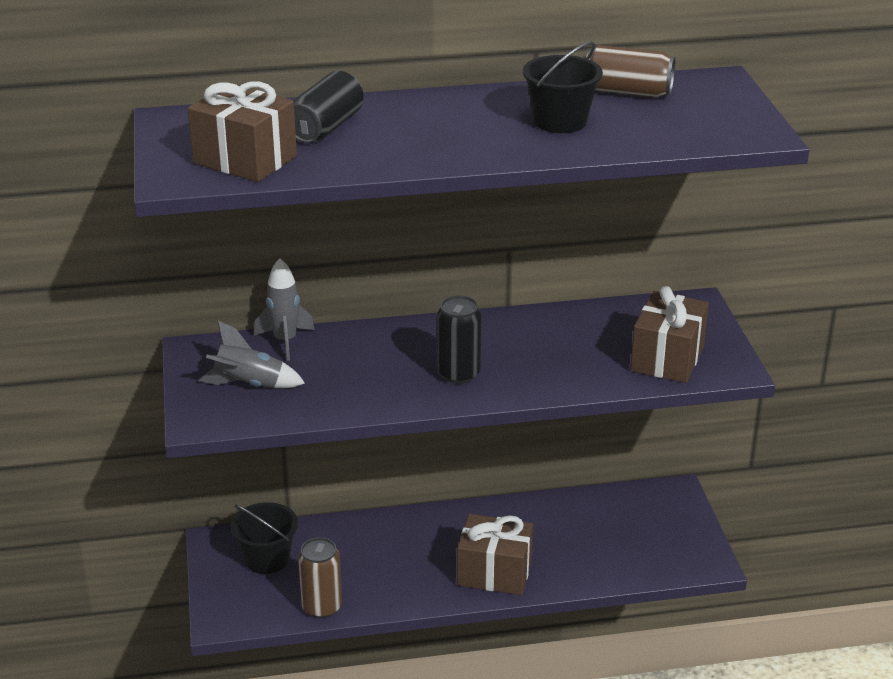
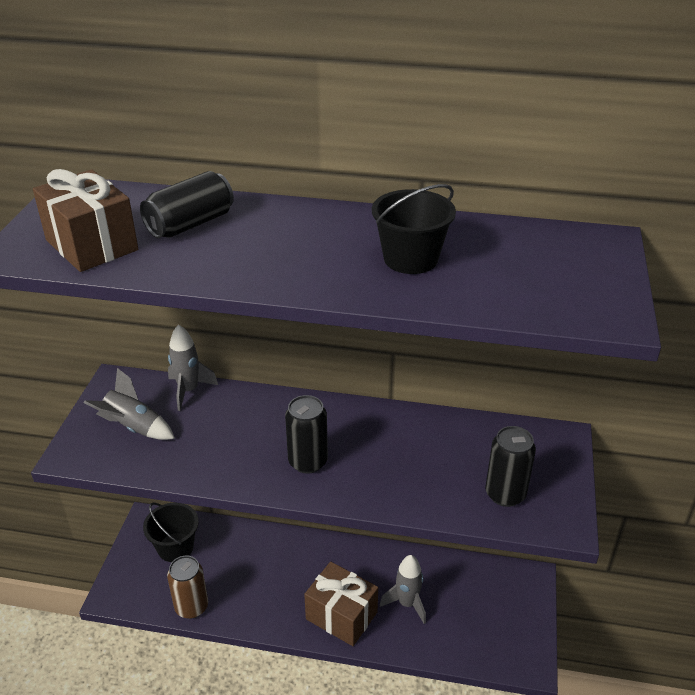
camera: 20 degrees right, 5 degrees up
(559, 545) = (407, 603): none -> grey rocket
(628, 92) = (501, 237): brown can -> none
(667, 358) = (505, 494): brown gift -> black can

